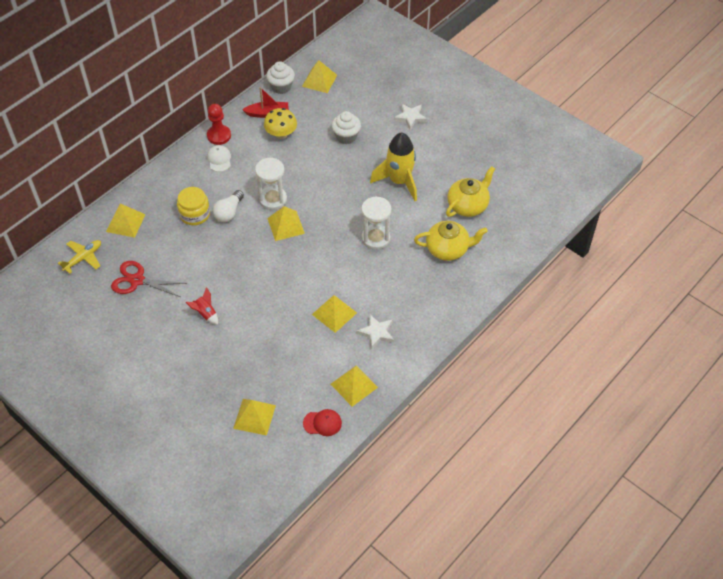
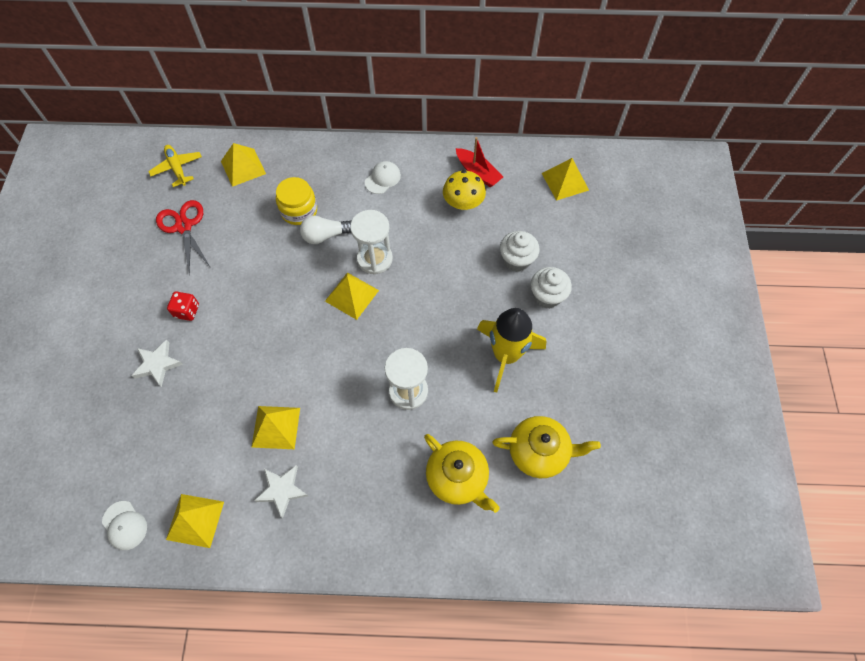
camera: 50 degrees right, 10 degrees up
(83, 258) = (177, 168): yellow plane -> yellow plane turned 120 degrees counterclockwise
(205, 314) = (187, 311): red rocket -> red dice
(219, 135) = (411, 156): red pawn -> none
(254, 417) = (91, 451): yellow pyramid -> none
(281, 87) = (522, 157): white cupcake -> white cupcake (547, 296)
(322, 423) = (124, 525): red cap -> white cap
(410, 118) = (604, 299): white star -> white star (157, 364)

